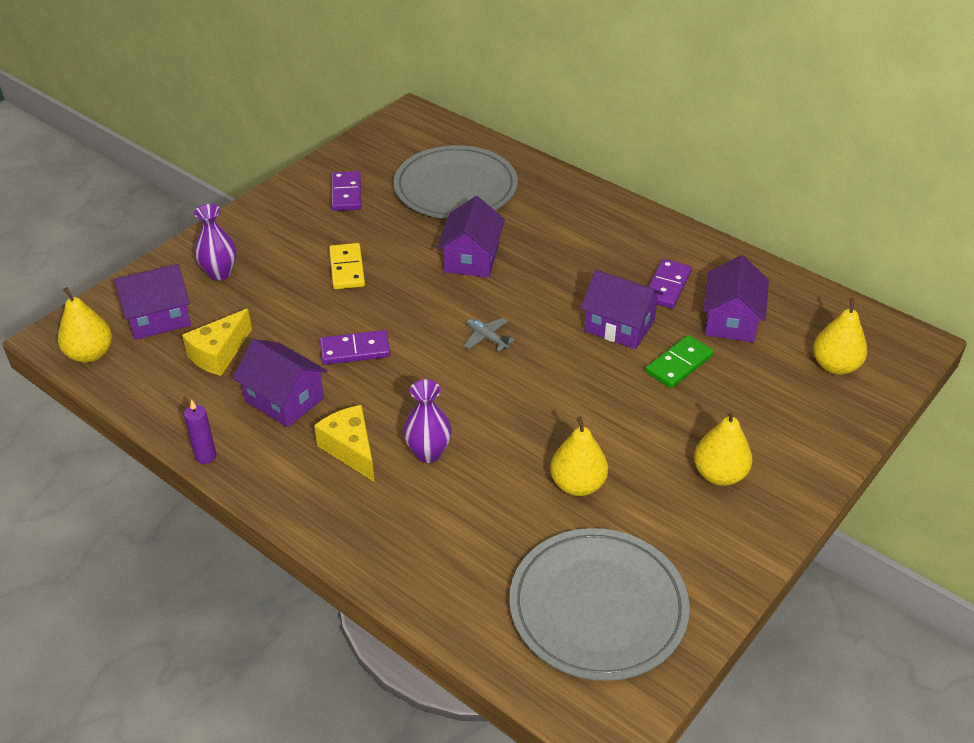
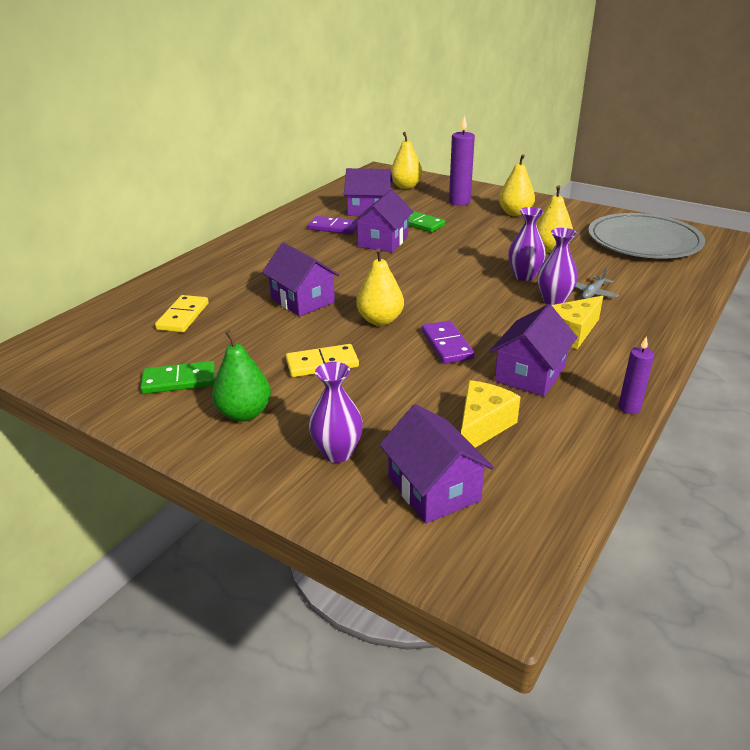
camera: 95 degrees left, 10 degrees down
(90, 354) = (522, 538): yellow pear -> yellow pear (380, 320)
(219, 354) = (482, 426): yellow cheese -> yellow cheese turned 90 degrees counterclockwise
(288, 228) = (244, 413): none -> green pear
(346, 193) = (179, 381): purple domino -> green domino
(455, 187) = (183, 316): grey plate -> yellow domino
(471, 258) = (302, 300): purple house -> purple house turned 45 degrees clockwise
(486, 338) = (411, 287): grey plane -> grey plane (593, 293)
(498, 439) = (524, 276): none -> purple vase
(767, 418) = (459, 202): none -> purple candle

